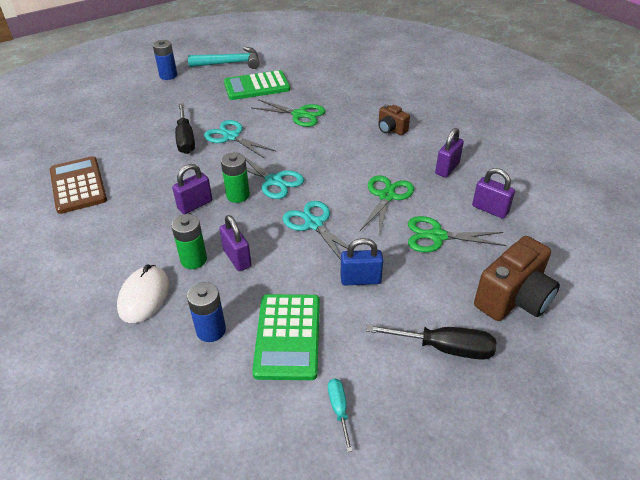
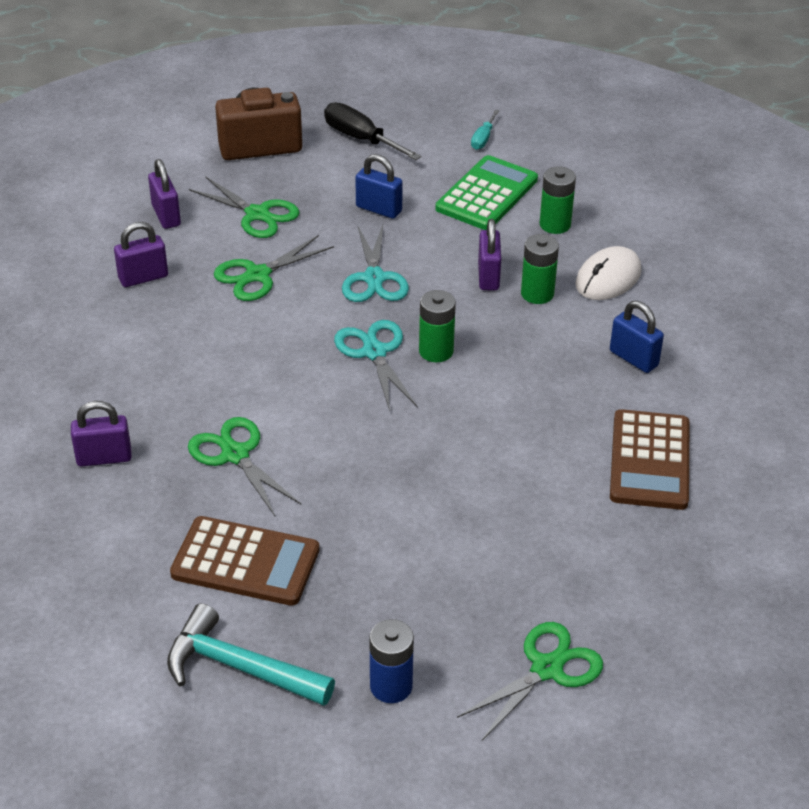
camera: 150 degrees left, 0 degrees up
(104, 240) = (633, 358): none -> blue padlock
(106, 97) = (547, 669): none -> green scissors
(185, 139) = (451, 483): black screwdriver -> none
(195, 205) = (499, 360): purple padlock -> purple padlock (104, 458)
(211, 330) = (555, 224): blue battery -> green battery
(231, 137) = (377, 456): turquoise scissors -> none
(256, 86) = (245, 562): green calculator -> brown calculator
(391, 129) = (135, 364): brown camera -> none

